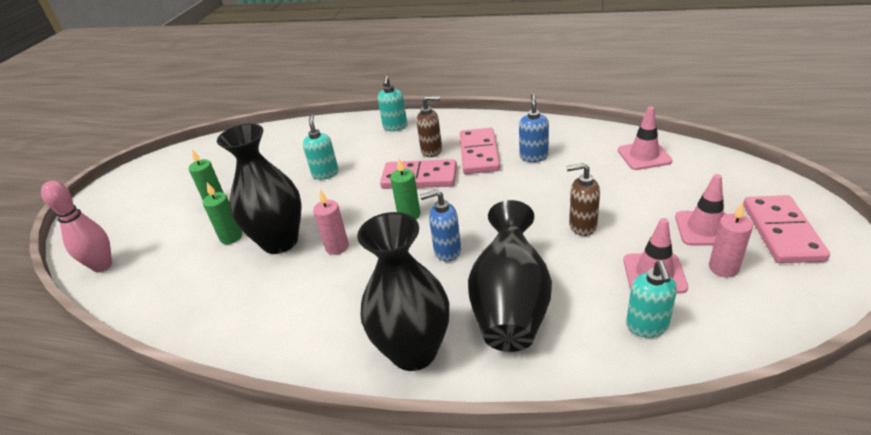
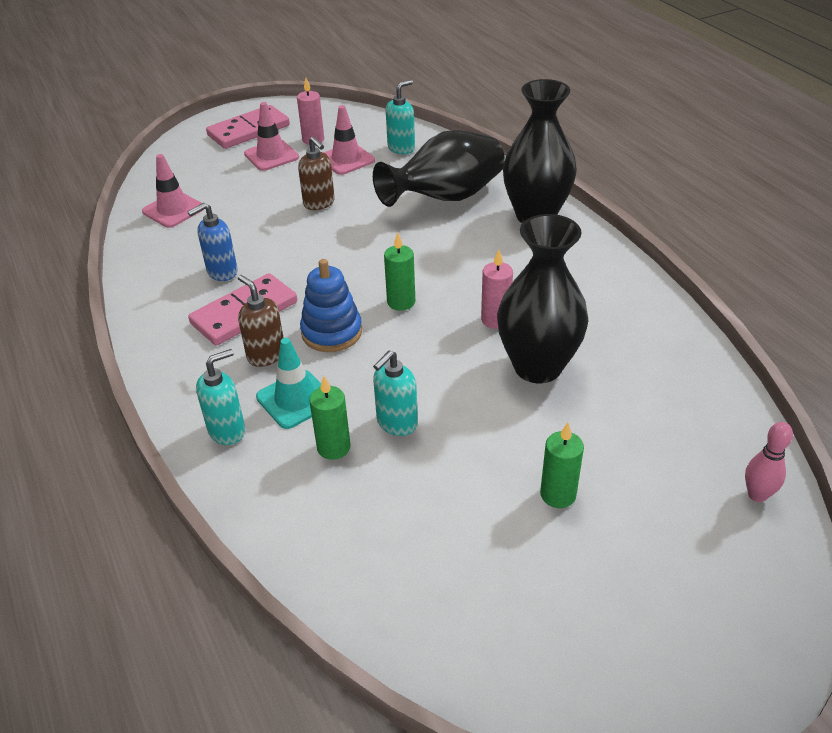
camera: 135 degrees left, 5 degrees up
(102, 266) = (757, 495): pink bowling pin -> pink bowling pin, size x0.65
(231, 237) = (580, 414): green candle -> green candle (333, 447)
(386, 150) = (295, 399): none -> turquoise traffic cone
(419, 178) = (332, 332): pink domino -> blue stacking toy
(447, 251) = (424, 253): blue soap dispenser -> none

